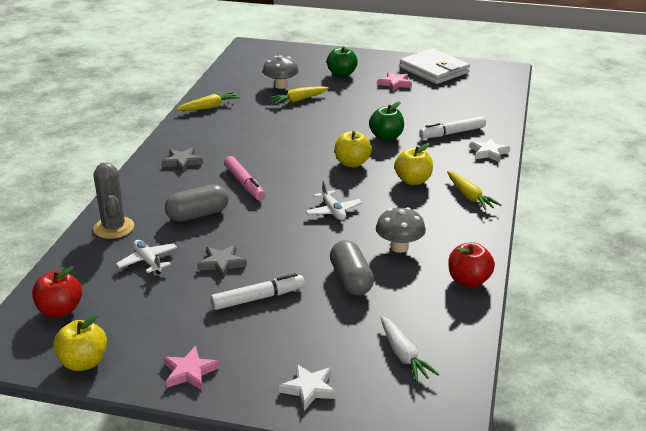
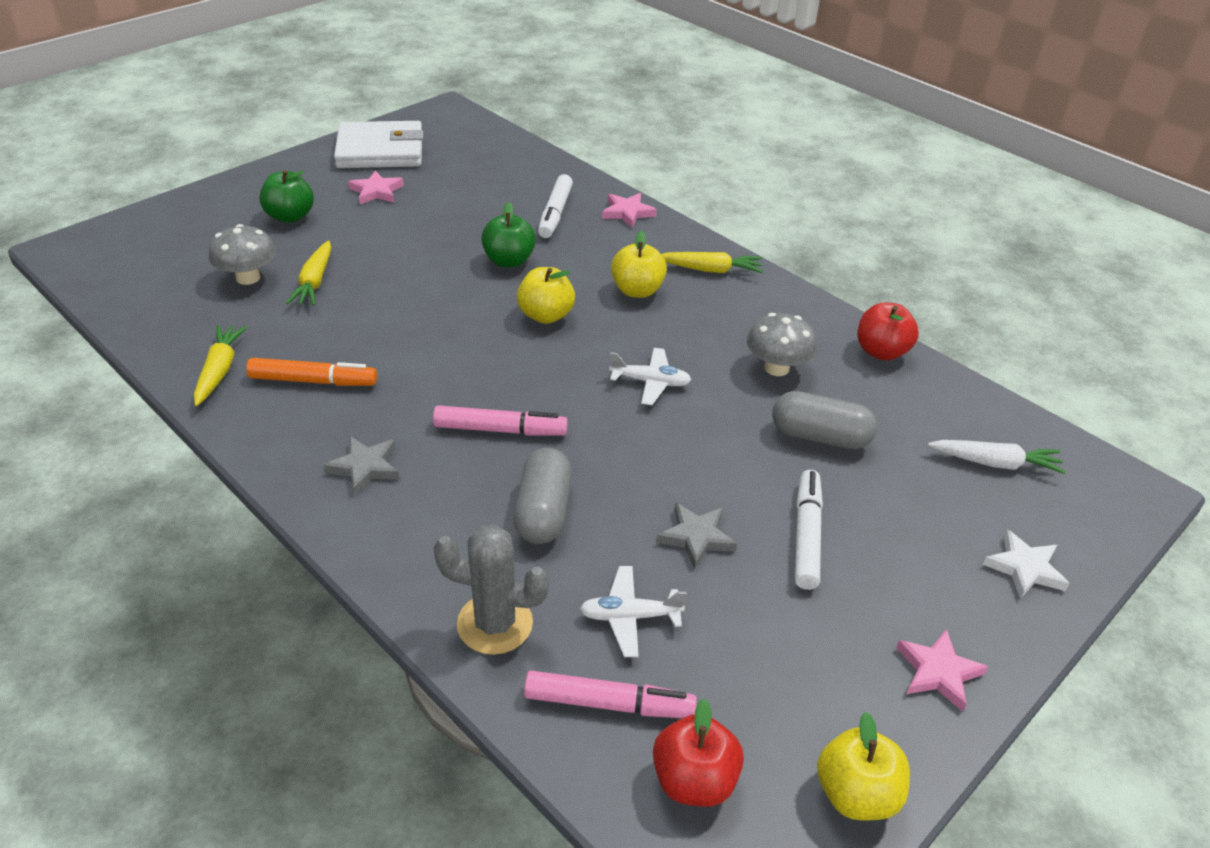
camera: 60 degrees left, 10 degrees up
(89, 273) = (609, 704): none -> pink marker
(226, 128) = (313, 381): none -> orange marker
(489, 153) = (627, 213): white star -> pink star

